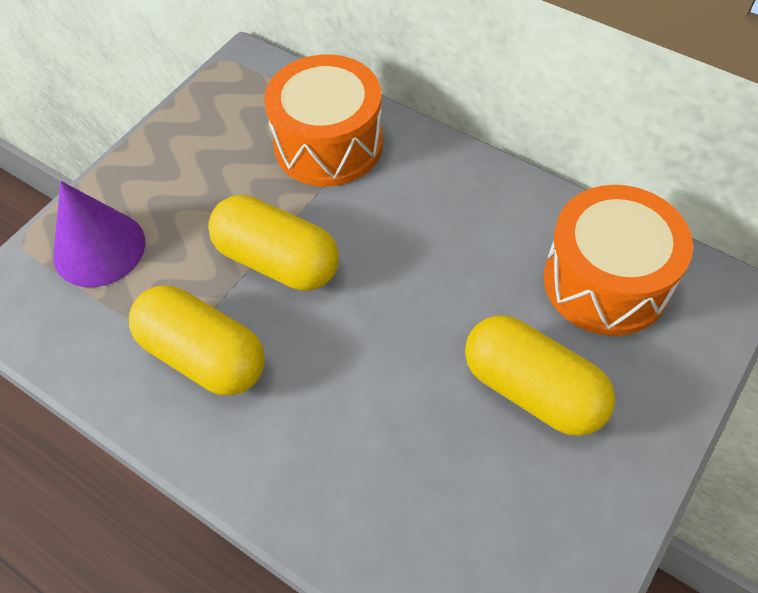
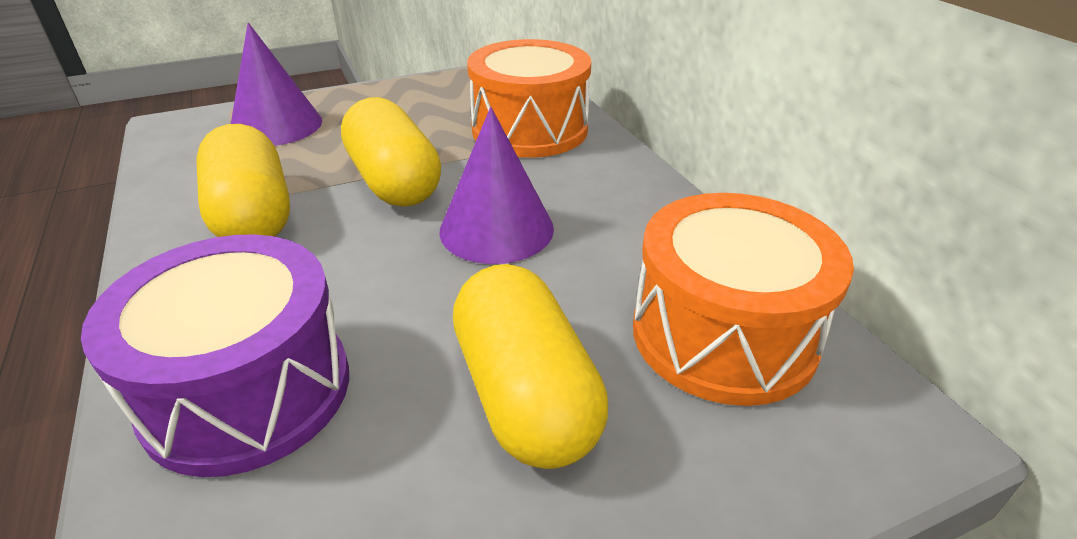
camera: 30 degrees right, 20 degrees down
(372, 487) = (248, 390): none -> purple drum
(400, 268) = (496, 229): none -> purple cone

